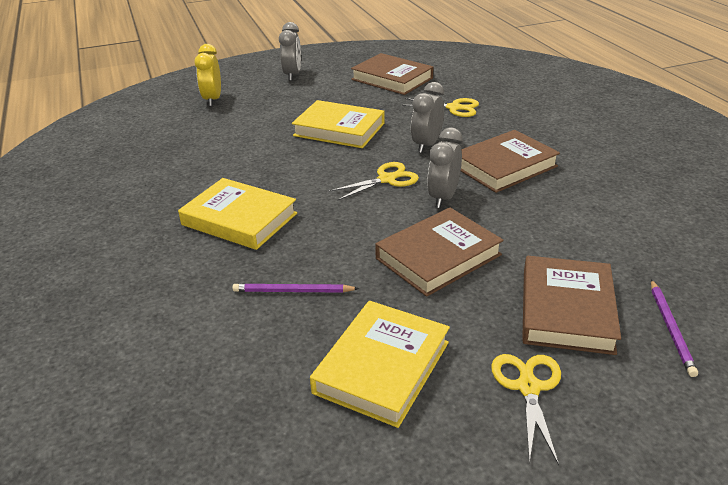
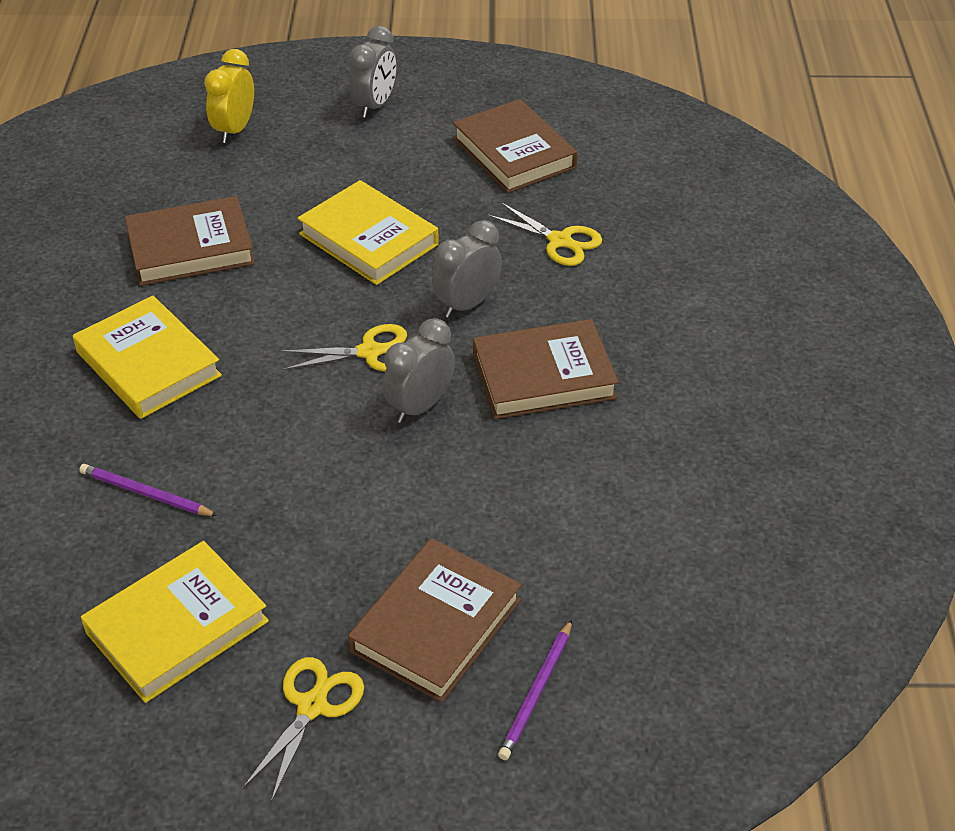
camera: 20 degrees right, 10 degrees up
(438, 256) = (344, 498): brown book -> brown book (190, 248)

